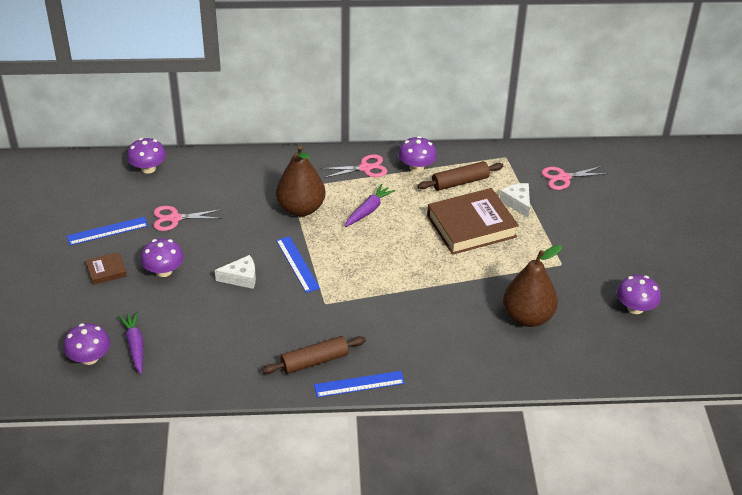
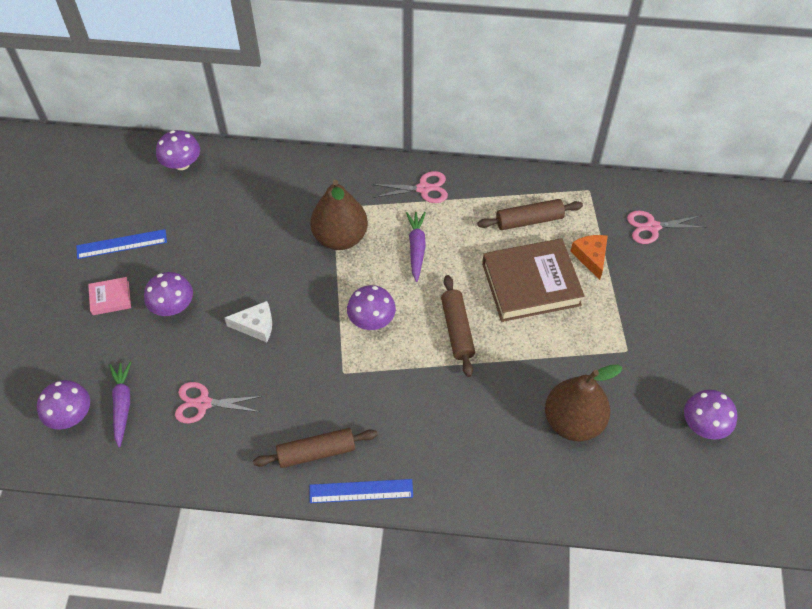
camera: 10 degrees right, 15 degrees up
(106, 271) = (110, 298): brown book -> pink book
(175, 218) = (198, 235): pink scissors -> pink scissors (203, 403)
(297, 264) = (322, 314): blue ruler -> none
(368, 210) = (416, 248): purple carrot -> purple carrot turned 45 degrees counterclockwise
(416, 167) = (482, 194): purple mushroom -> purple mushroom (371, 319)
(416, 263) = (457, 329): none -> brown rolling pin
(517, 203) = (591, 257): white cheese -> orange cheese

